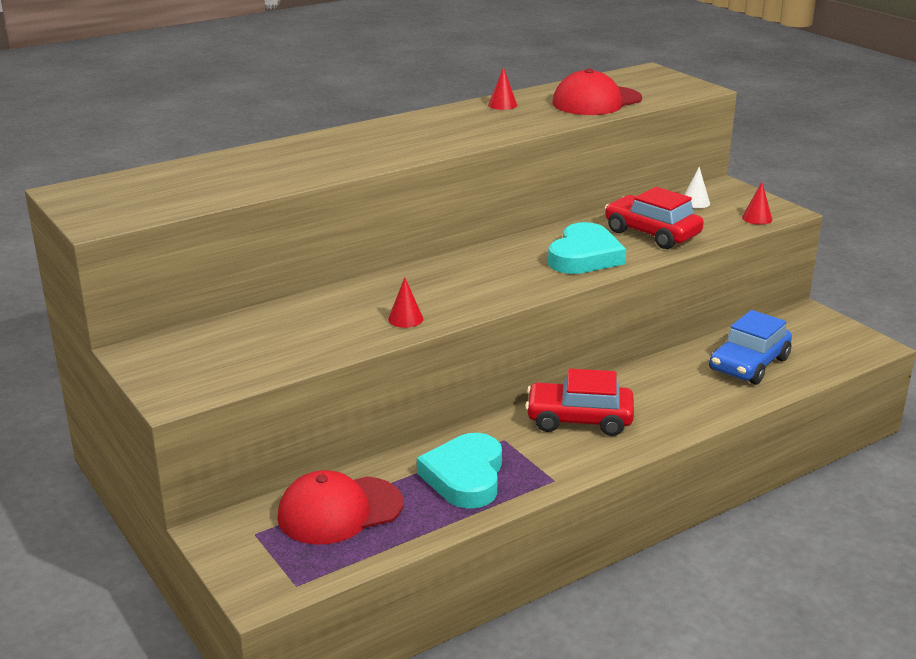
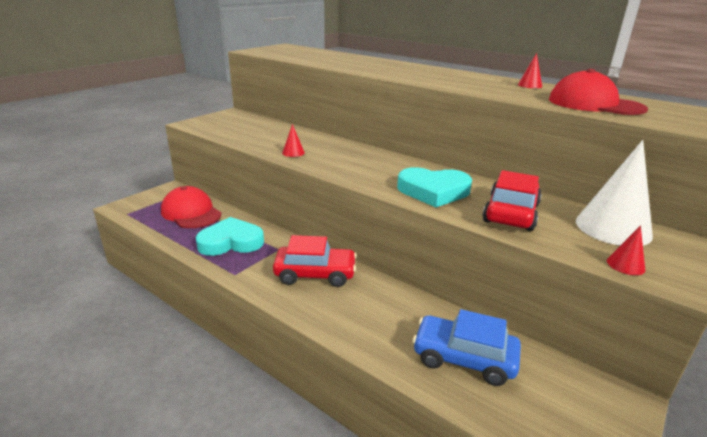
camera: 70 degrees right, 0 degrees up
(579, 420) = (315, 274): red car -> red car turned 105 degrees clockwise
(695, 202) = (613, 228): white cone -> white cone, size x2.29

